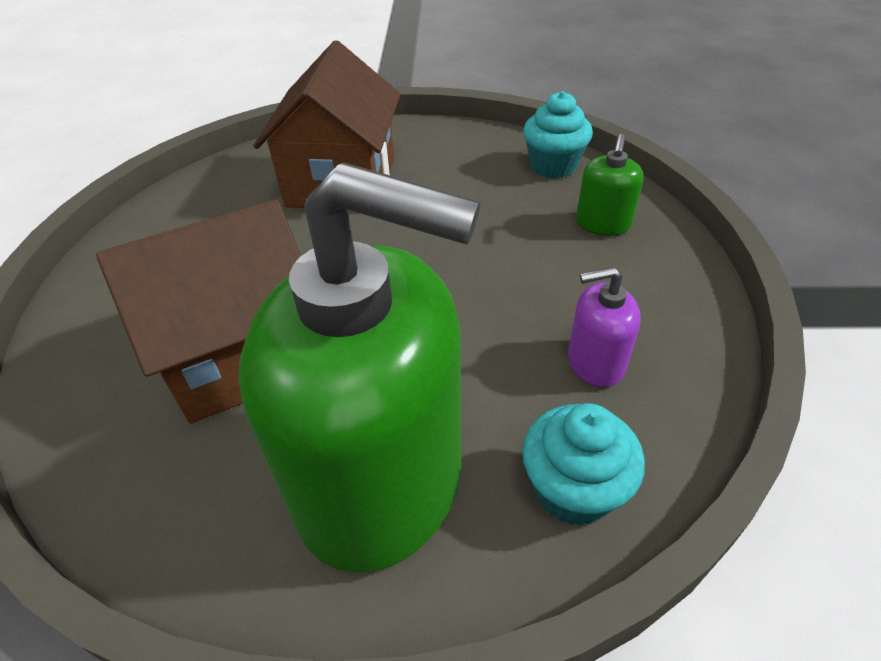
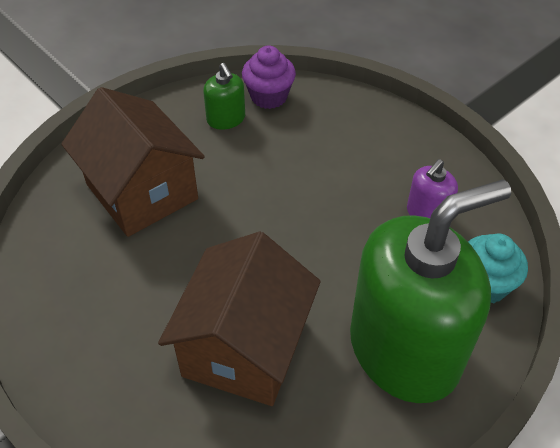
camera: 45 degrees left, 5 degrees up
(553, 166) = (269, 96): turquoise cupcake -> purple cupcake
(603, 224) = (342, 124): green soap dispenser -> green soap dispenser (226, 119)

